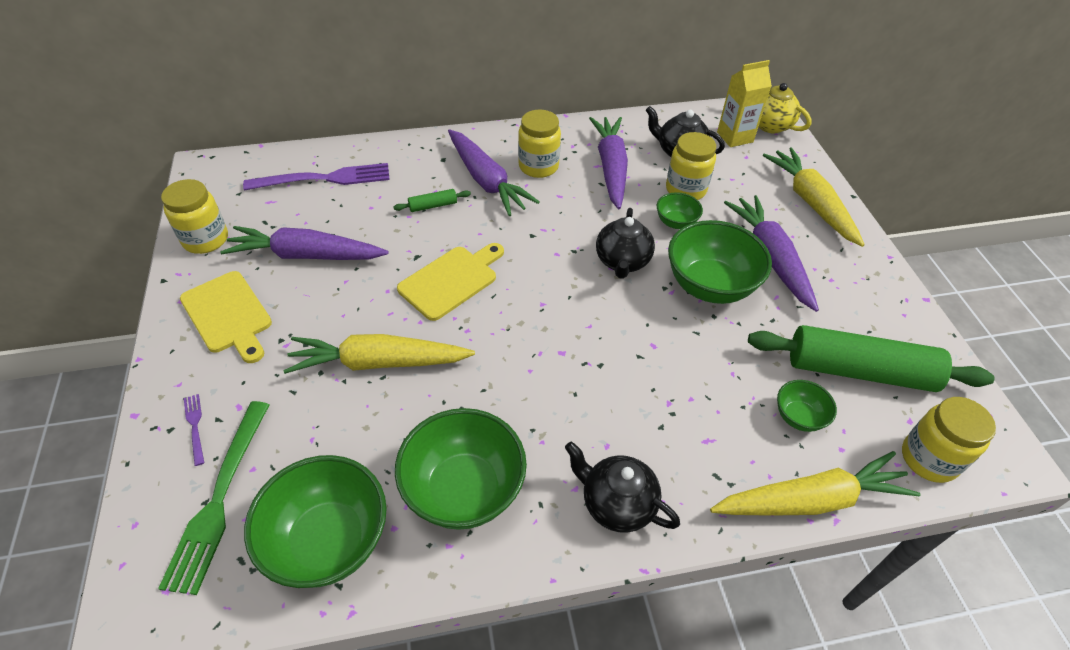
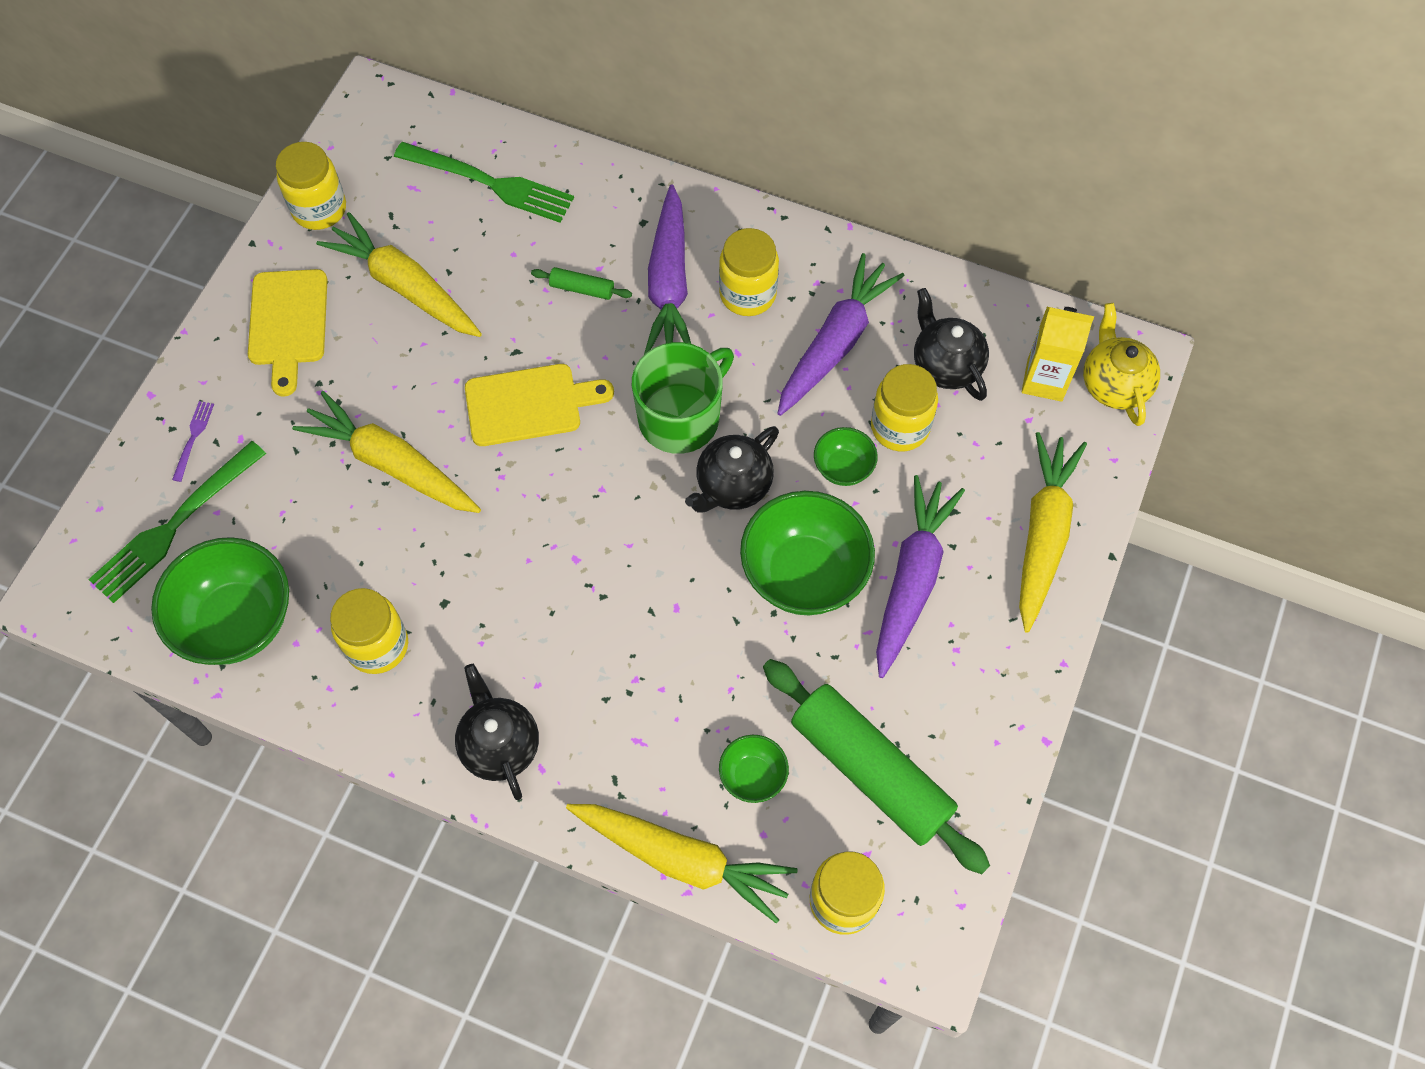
camera: 35 degrees right, 15 degrees up
(306, 255) = (405, 287): purple carrot -> yellow carrot
(325, 178) = (491, 183): purple fork -> green fork
(464, 490) = (377, 645): green bowl -> yellow jar
(556, 242) = (681, 417): none -> green mug

